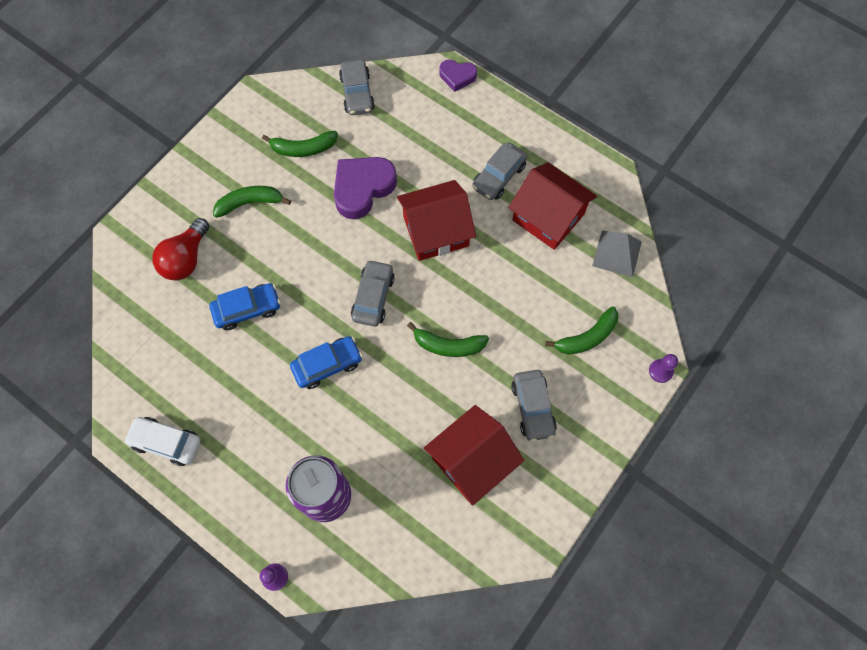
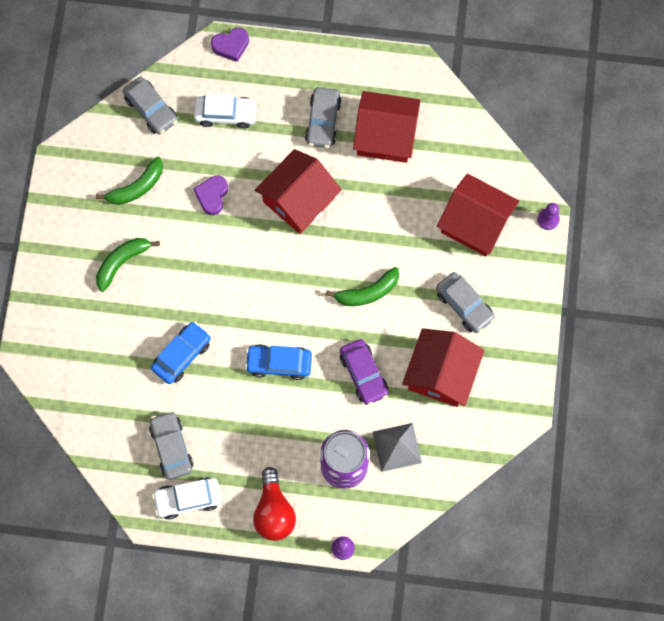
camera: 30 degrees left, 5 degrees up
(186, 259) = (99, 341): red light bulb -> red light bulb (274, 511)
(327, 365) = (279, 363): blue car -> blue car turned 120 degrees counterclockwise
(362, 188) = (212, 196): purple heart -> purple heart, size x0.57
(373, 297) = (281, 286): grey car -> grey car (171, 447)
(398, 419) = (363, 374): none -> purple car
(418, 128) = (226, 114): none -> white car
(587, 337) = (475, 223): green banana -> red house
(617, 253) = (460, 137): grey pyramid -> grey pyramid (397, 447)

